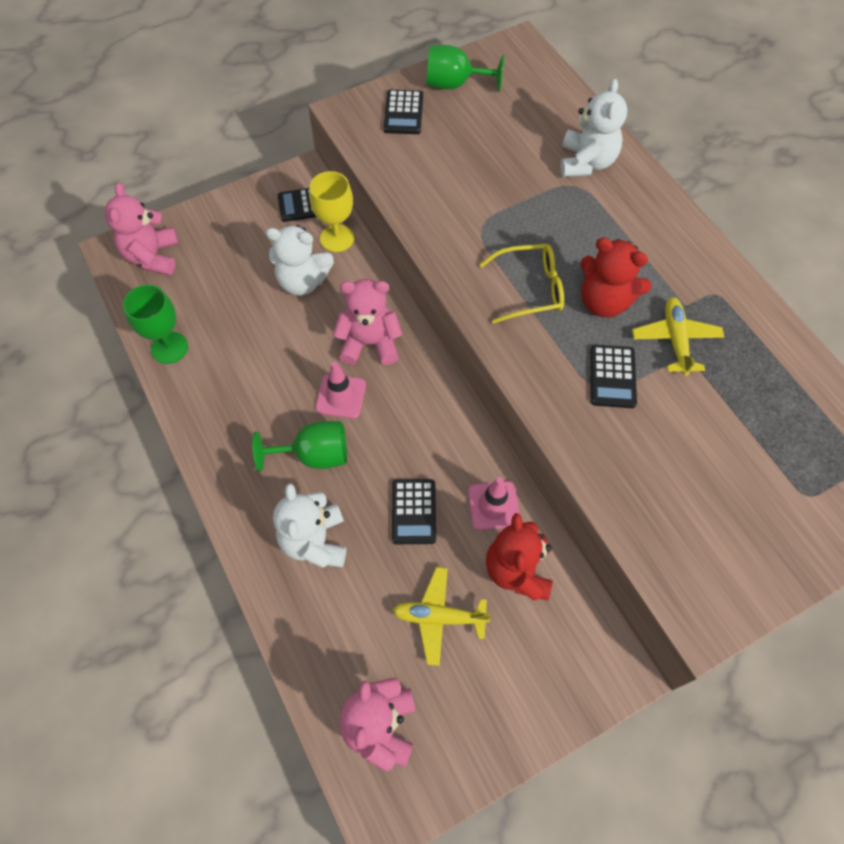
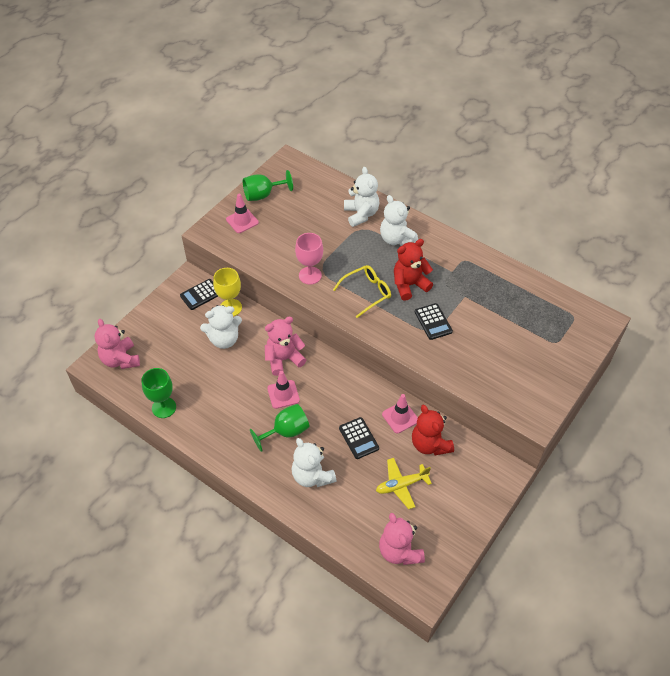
camera: 25 degrees left, 10 degrees down
(403, 113) = (242, 221): black calculator -> pink traffic cone
(458, 229) = (310, 275): none -> pink goblet
(604, 301) = (409, 285): red teddy bear -> red teddy bear turned 150 degrees clockwise
(622, 220) = (396, 239): none -> white teddy bear
(675, 340) = (455, 291): yellow plane -> none

